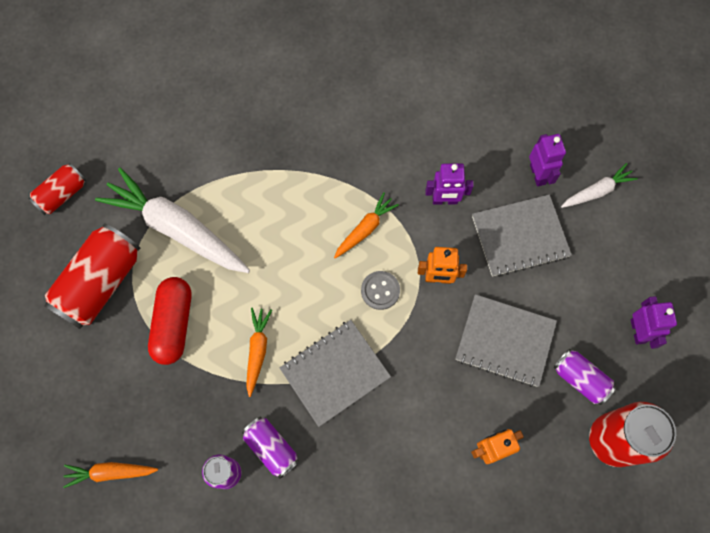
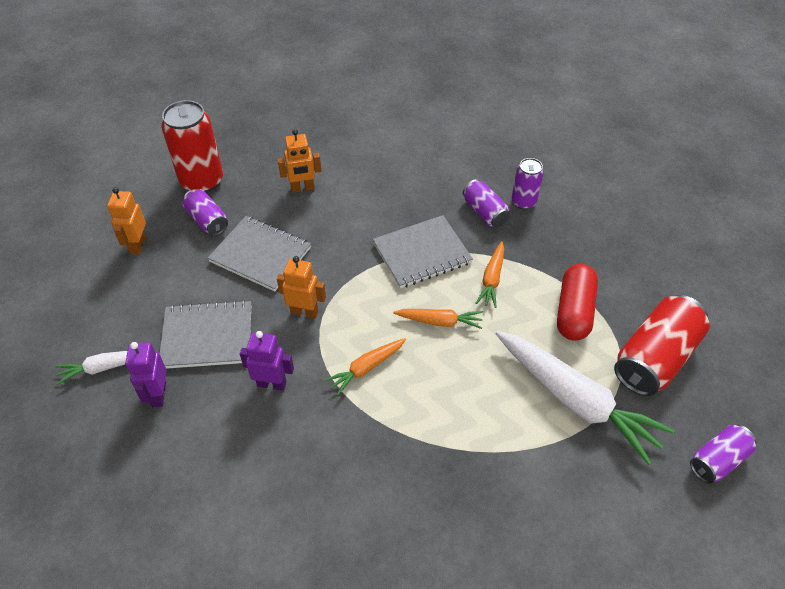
camera: 170 degrees left, 20 degrees down
(62, 194) = (717, 460): red can -> purple can
(110, 472) = (622, 215): orange carrot -> orange carrot (439, 321)
(380, 290) = (365, 310): grey button -> none
(638, 331) = (138, 245): purple robot -> orange robot

